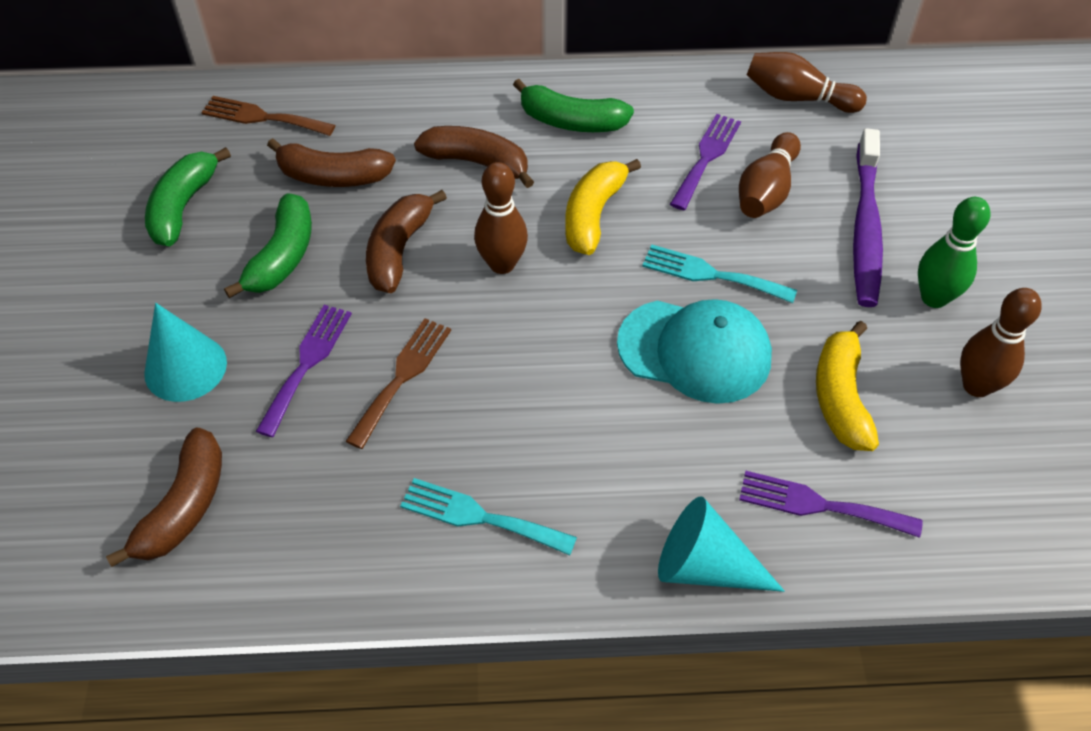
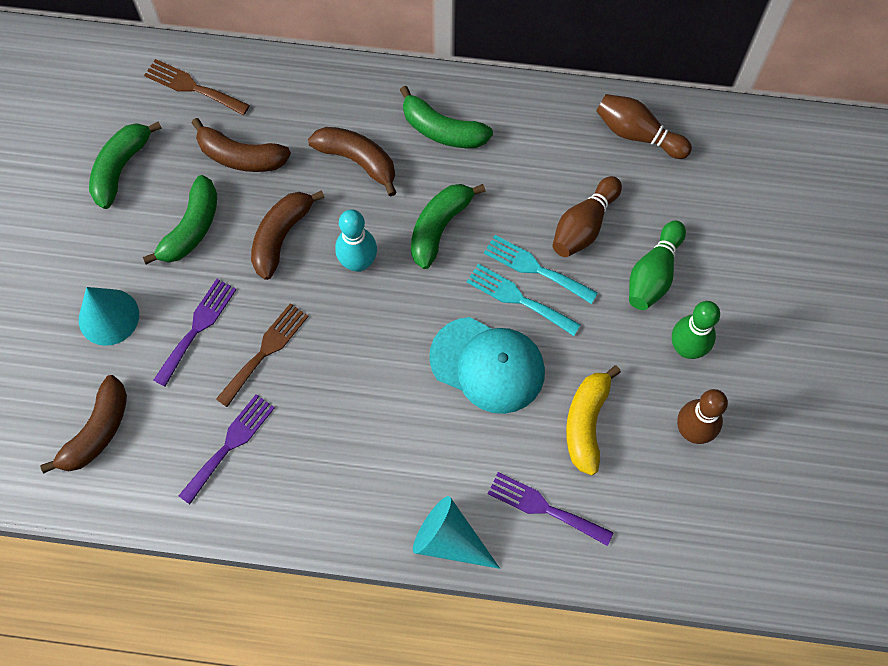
camera: 10 degrees right, 15 degrees up
(479, 517) = (300, 475): turquoise fork -> turquoise fork (535, 268)
(502, 264) = (358, 262): brown bowling pin -> turquoise bowling pin
(593, 215) = (439, 227): yellow banana -> green banana
(706, 157) = (544, 184): purple fork -> purple fork (230, 444)
(865, 228) = (653, 274): purple toothbrush -> green bowling pin

